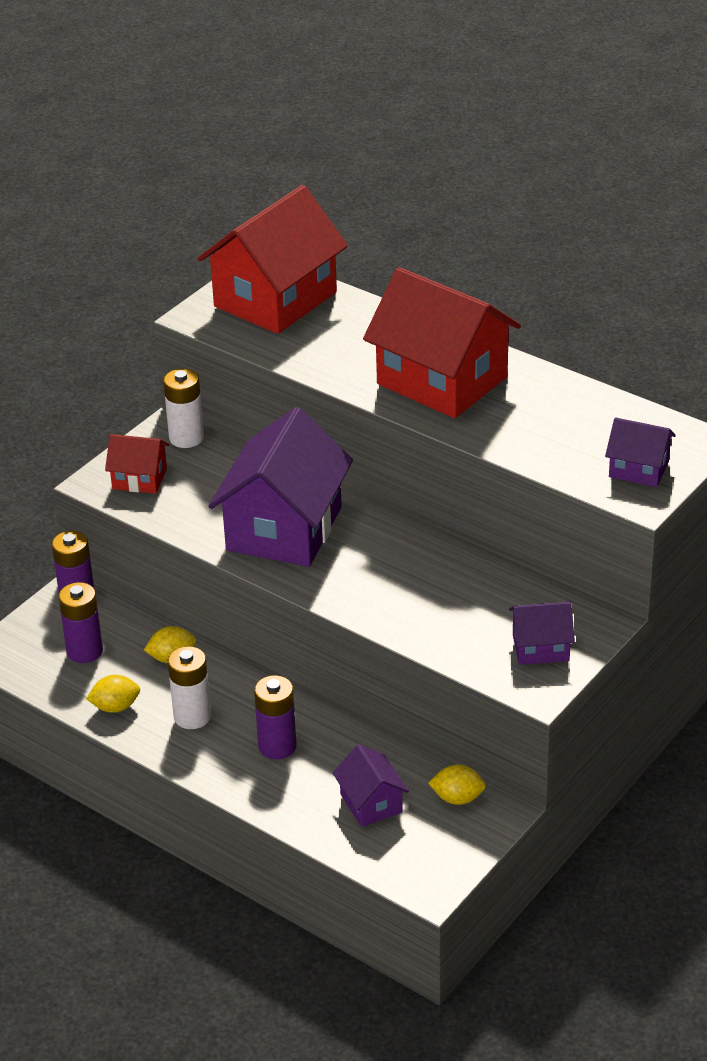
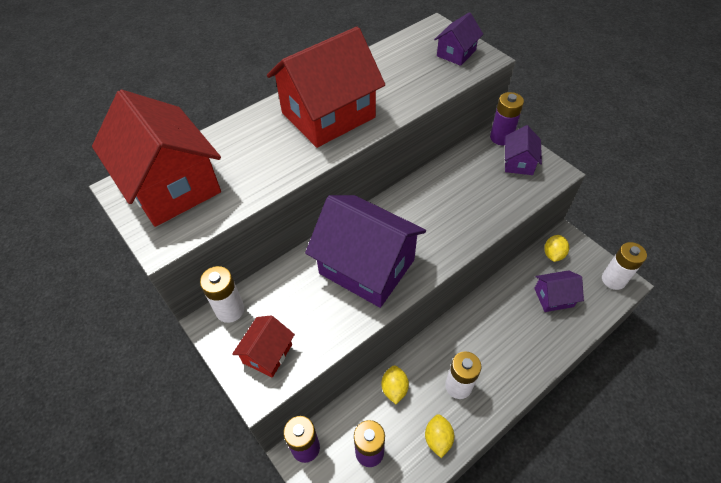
camera: 75 degrees left, 15 degrees up
(277, 746) = (496, 338): purple battery -> purple battery (501, 137)
(432, 873) = (613, 280): none -> white battery

